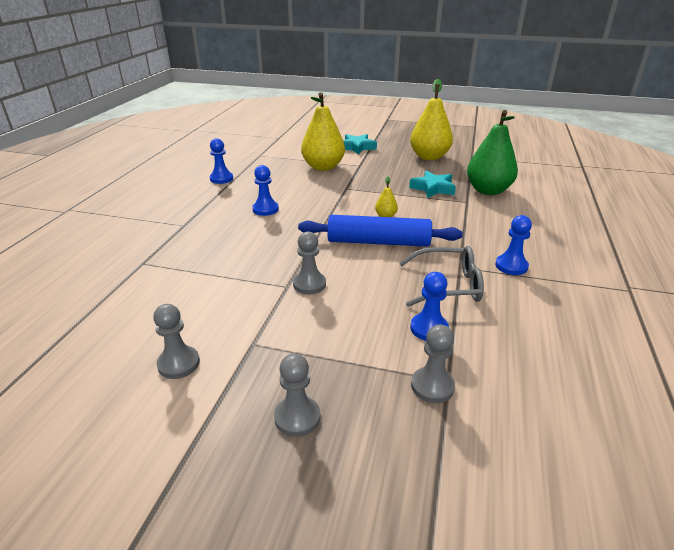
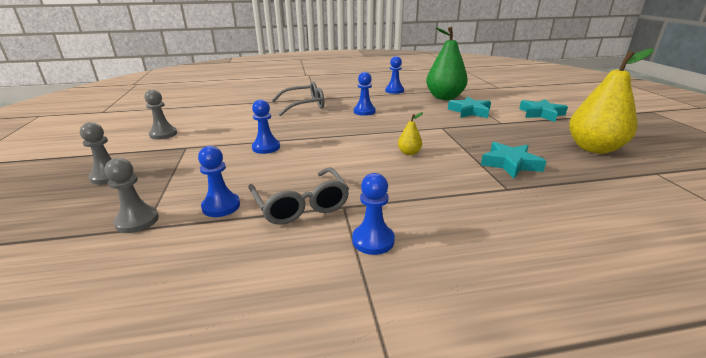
camera: 65 degrees right, 5 degrees down
(199, 238) = (304, 105): none -> grey glasses
(309, 284) = (266, 147): grey pawn -> blue pawn
(323, 167) = (470, 111): yellow pear -> turquoise star
(378, 242) = (355, 159): blue rolling pin -> none
(488, 190) = (565, 198): green pear -> green pear (444, 97)

